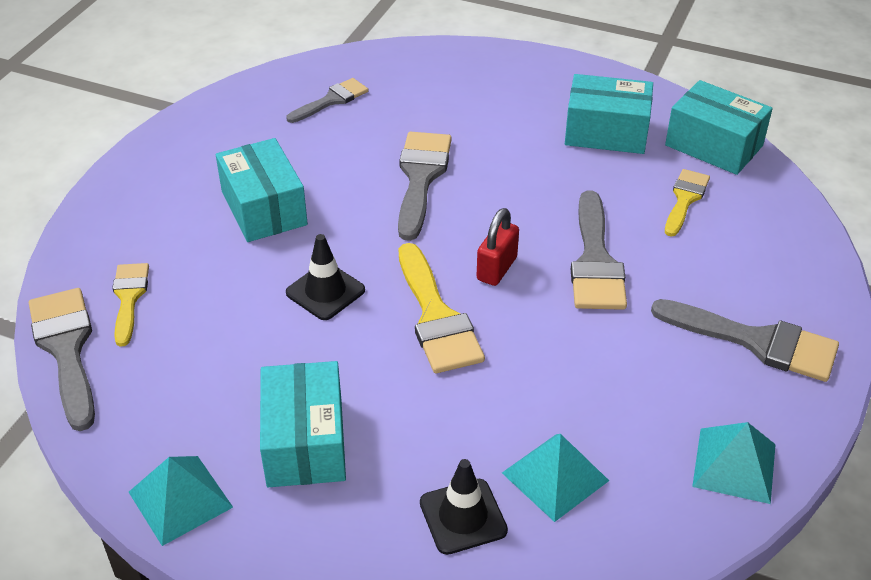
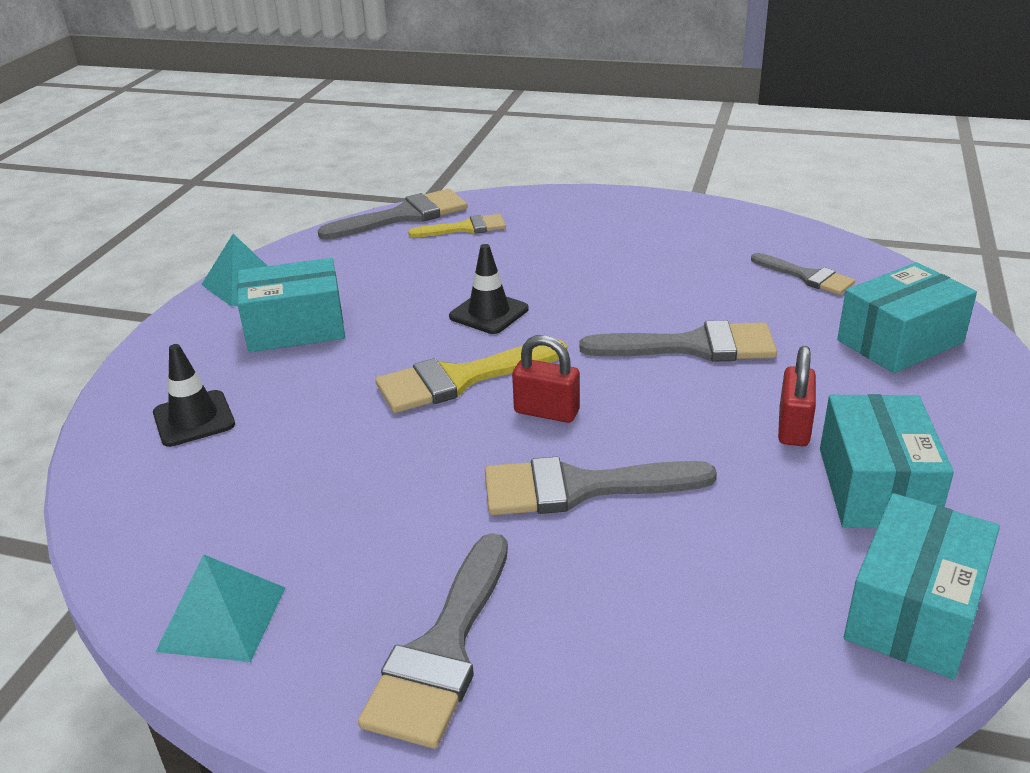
camera: 85 degrees right, 10 degrees down
(264, 208) = (603, 266): turquoise box -> turquoise box (900, 341)
(538, 151) = (793, 428): none -> red padlock
(555, 476) = (231, 473): turquoise pyramid -> none
(685, 199) = (748, 574): yellow brush -> none

